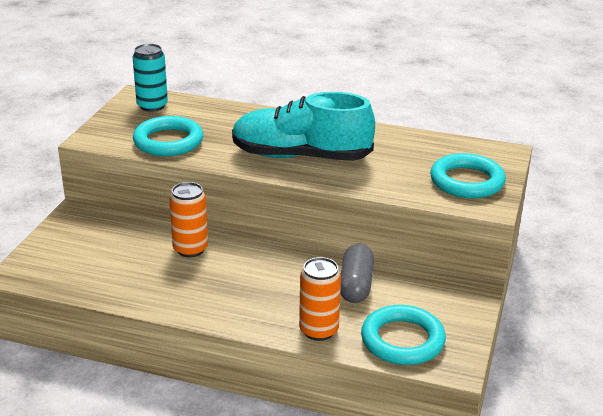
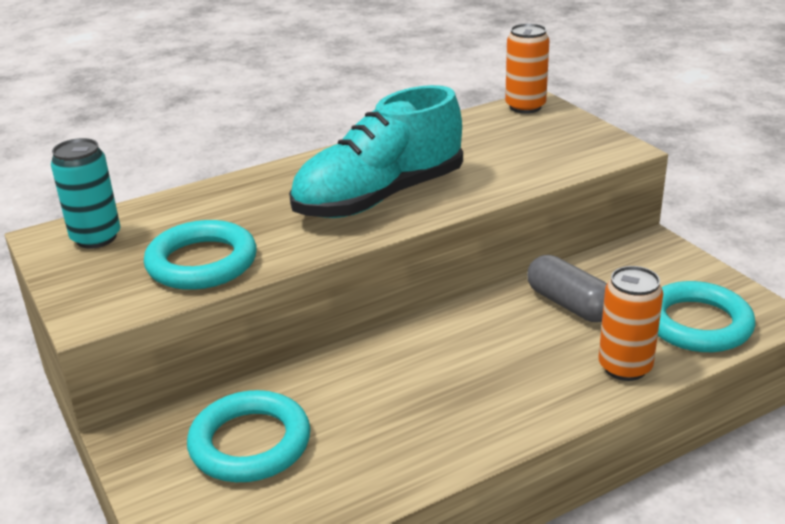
camera: 45 degrees left, 0 degrees up
(190, 249) = (354, 382): orange can -> orange can (525, 107)
(467, 181) = (562, 139): turquoise ring -> turquoise ring (250, 443)

